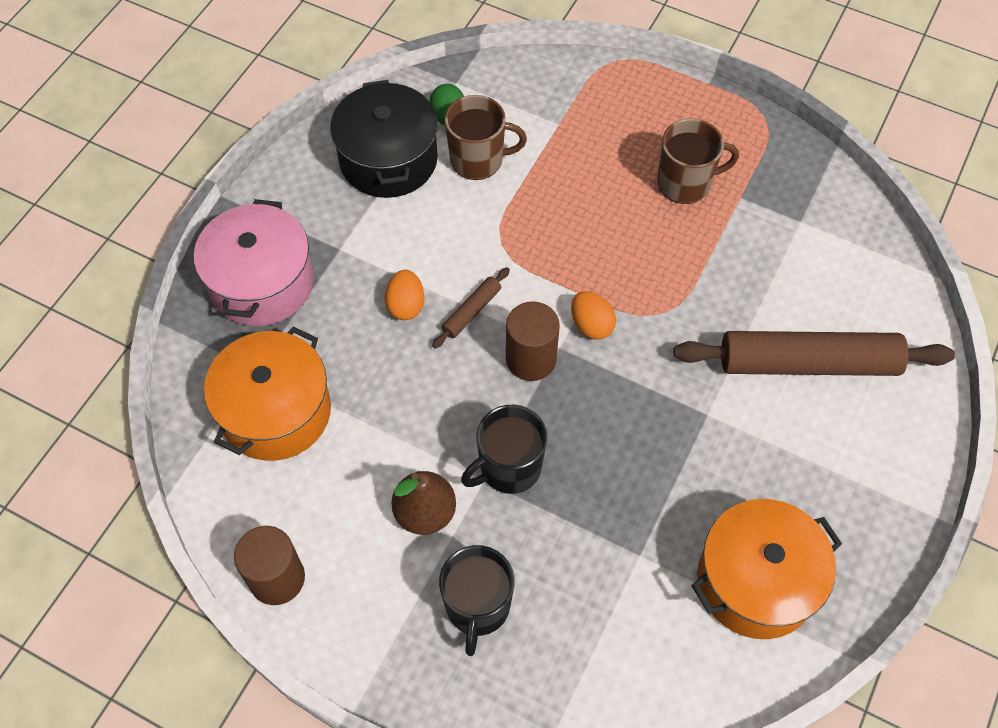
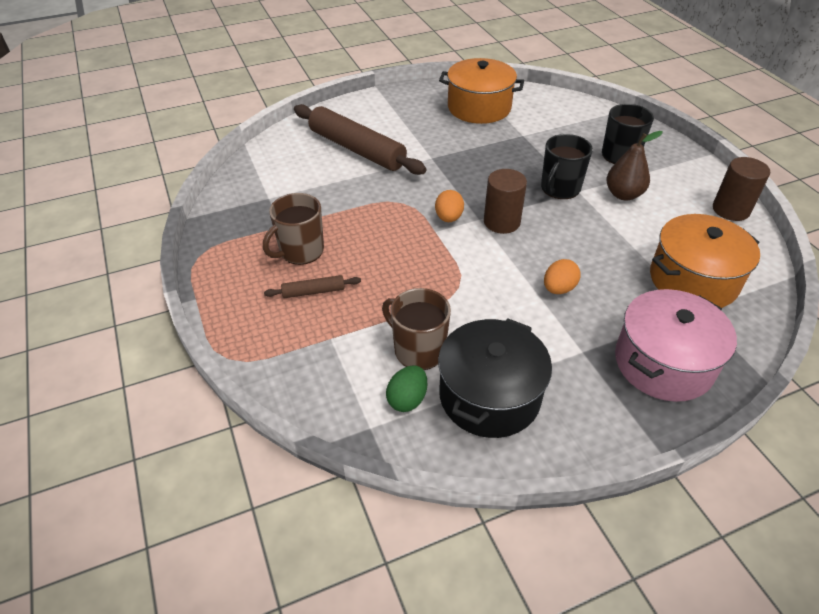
camera: 140 degrees left, 15 degrees down
(471, 311) = (516, 262): brown rolling pin -> brown rolling pin (313, 292)
(509, 468) = (560, 188): black mug -> black mug turned 120 degrees clockwise
(685, 183) = (300, 251): brown mug -> brown mug turned 75 degrees counterclockwise

